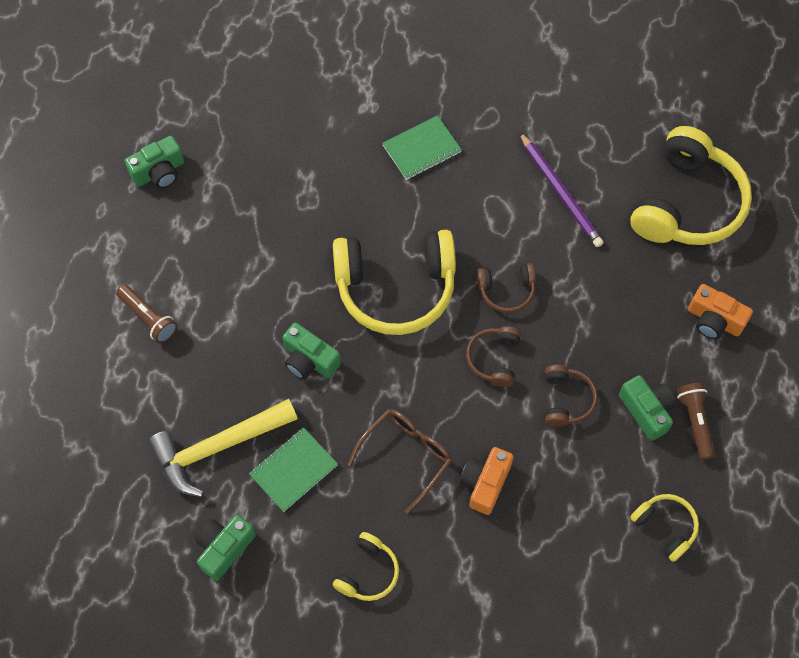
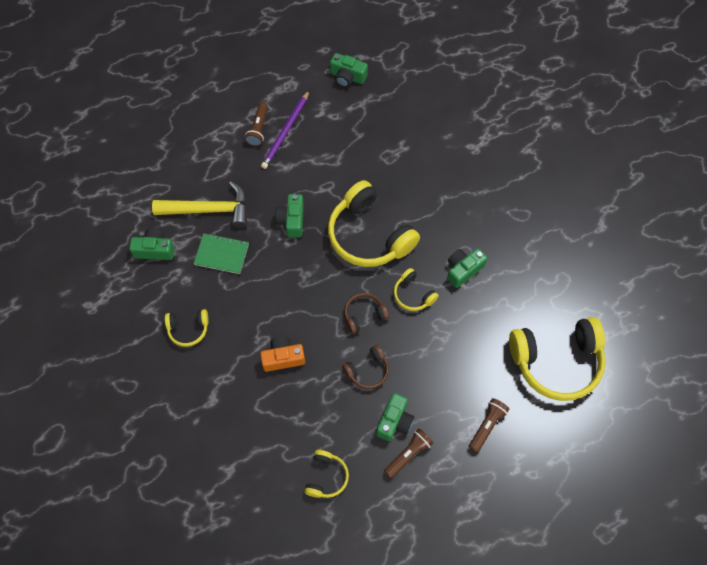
camera: 55 degrees right, 0 degrees up
(218, 447) = (209, 210): yellow hammer -> yellow hammer turned 150 degrees clockwise
(406, 455) = (270, 306): brown glasses -> none
(422, 149) = (469, 192): green notebook -> none
(506, 291) = (413, 295): brown headphones -> yellow headphones
(513, 220) = (463, 270): none -> green camera
(560, 192) = (503, 284): purple pencil -> purple pencil (286, 131)
(714, 320) = (487, 426): orange camera -> brown flashlight

